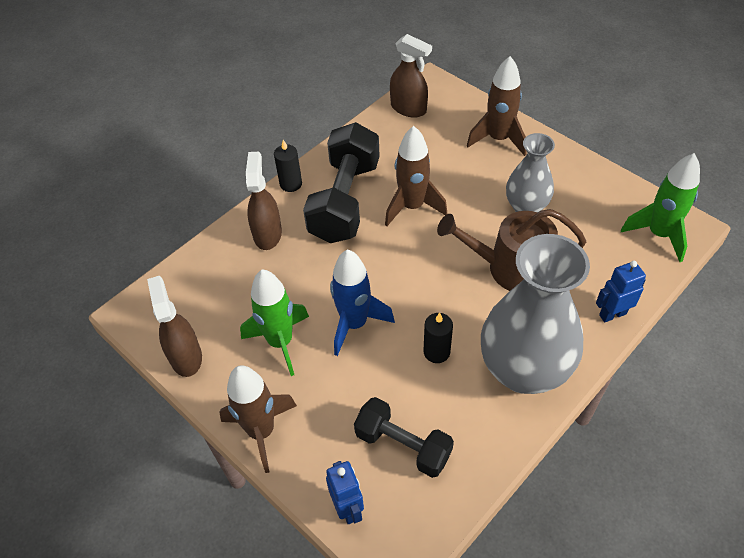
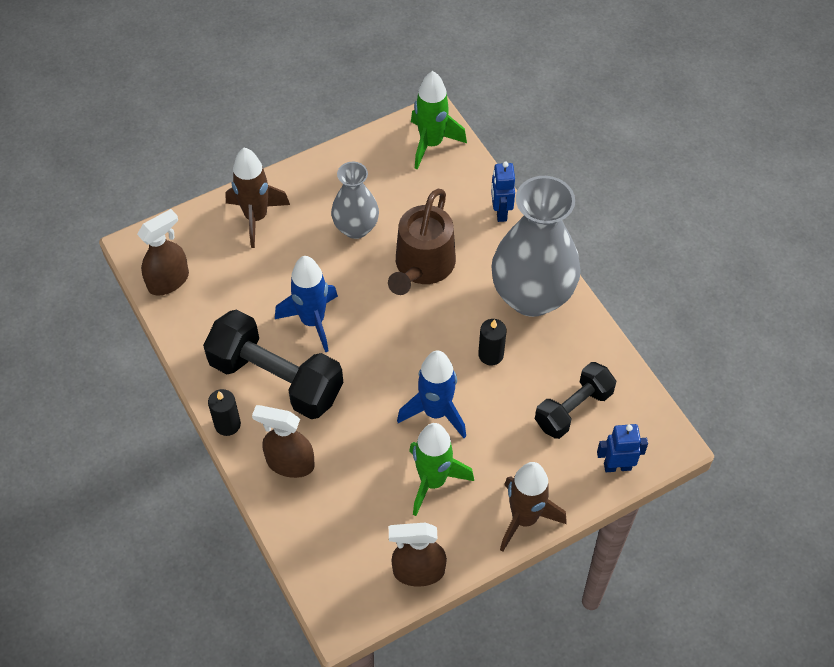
camera: 75 degrees left, 5 degrees up
(412, 207) = (312, 321): brown rocket -> blue rocket

